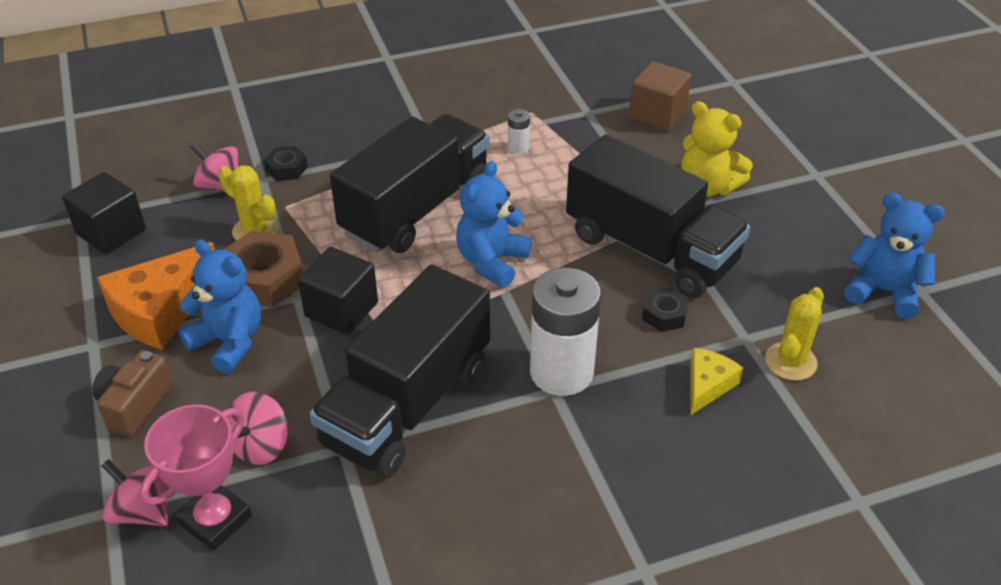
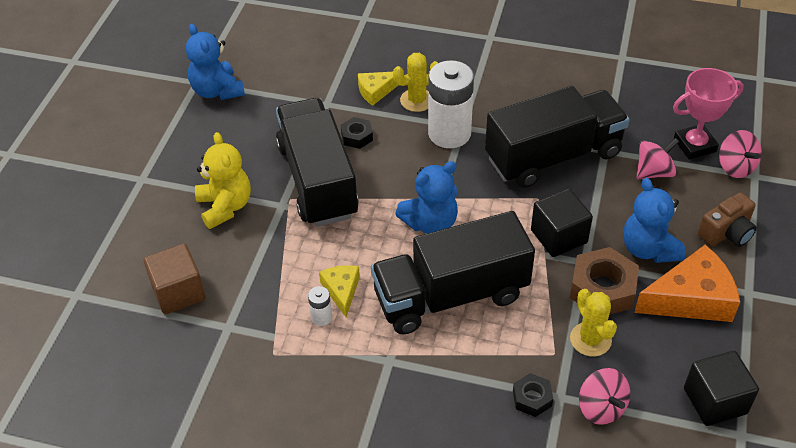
camera: 145 degrees left, 5 degrees up
(521, 171) = (342, 291): none -> yellow cheese
(790, 361) = (318, 82): yellow cactus -> yellow cactus (417, 100)

